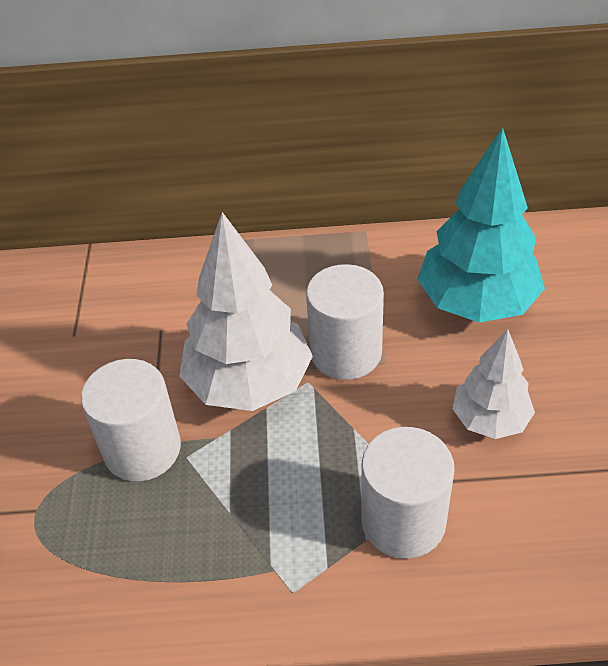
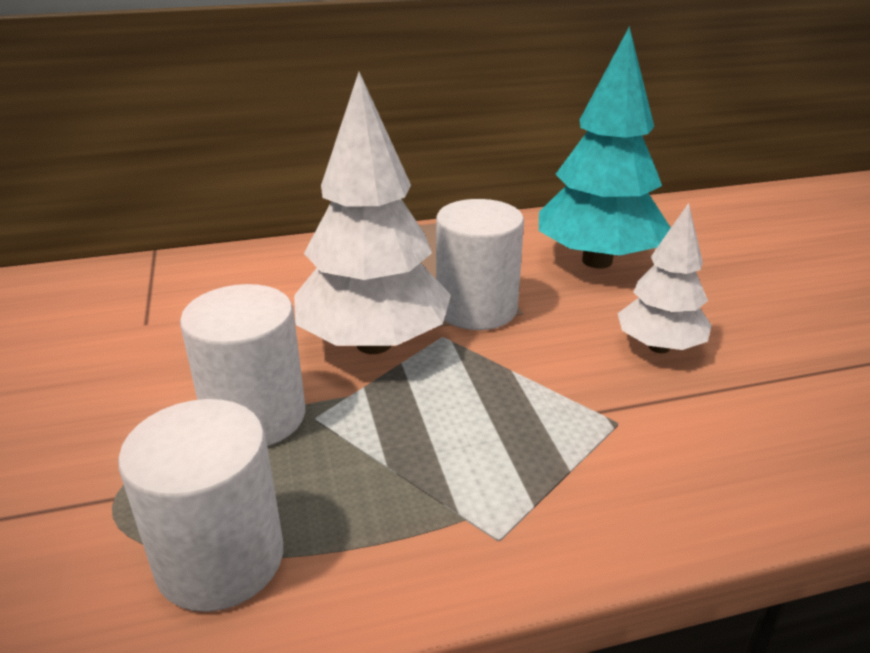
camera: 15 degrees left, 15 degrees down
(403, 521) = (607, 447): white cylinder -> white cylinder (220, 559)

